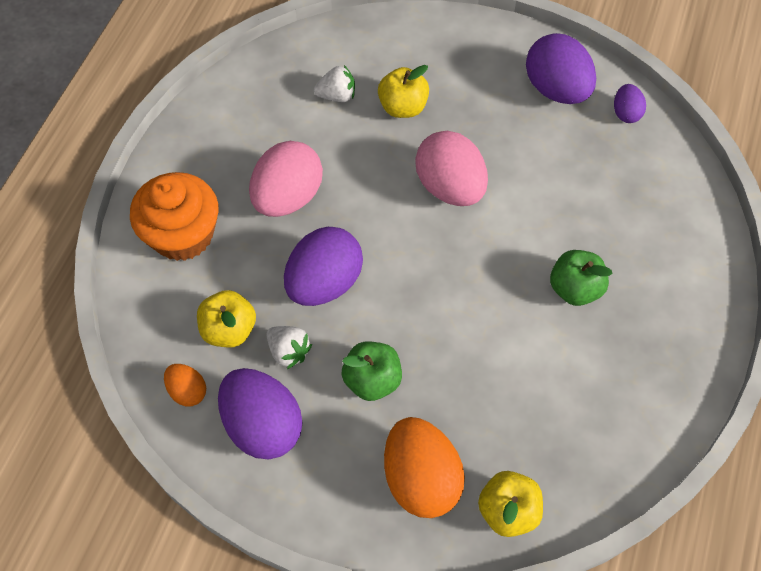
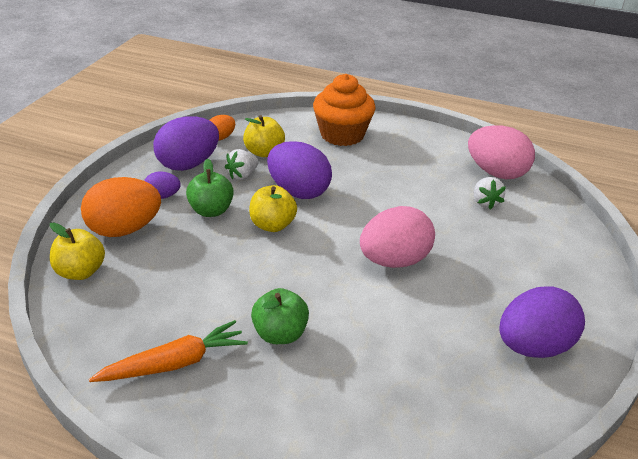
camera: 90 degrees right, 25 degrees down
(288, 197) = (377, 177): pink egg -> pink egg (496, 173)
(403, 107) = (481, 238): yellow apple -> yellow apple (272, 225)
(626, 113) = (515, 406): purple egg -> purple egg (163, 196)
(630, 379) = (174, 363): none -> orange carrot

